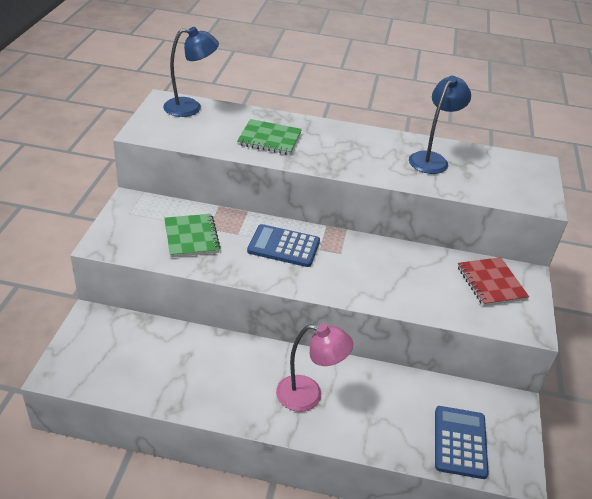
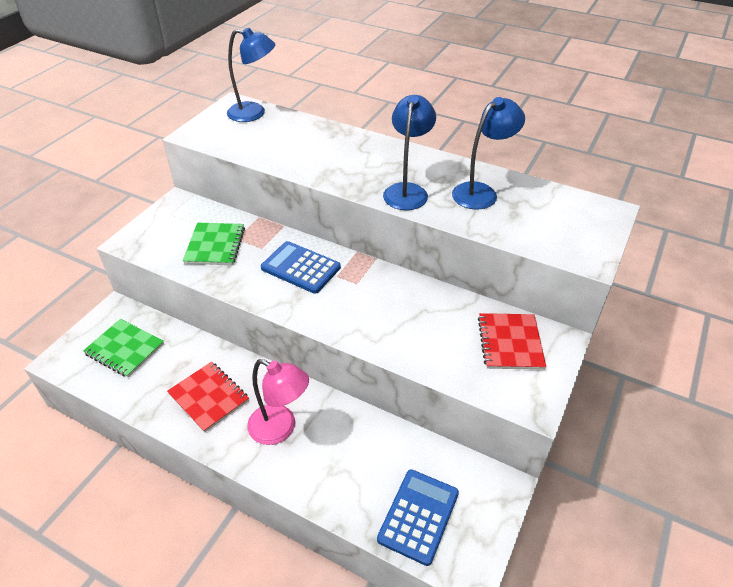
camera: 20 degrees right, 5 degrees up
(228, 381) = (209, 397): none -> red notebook
(269, 139) = (314, 152): green notebook -> green notebook (125, 349)
(370, 164) = (407, 191): none -> blue lamp

